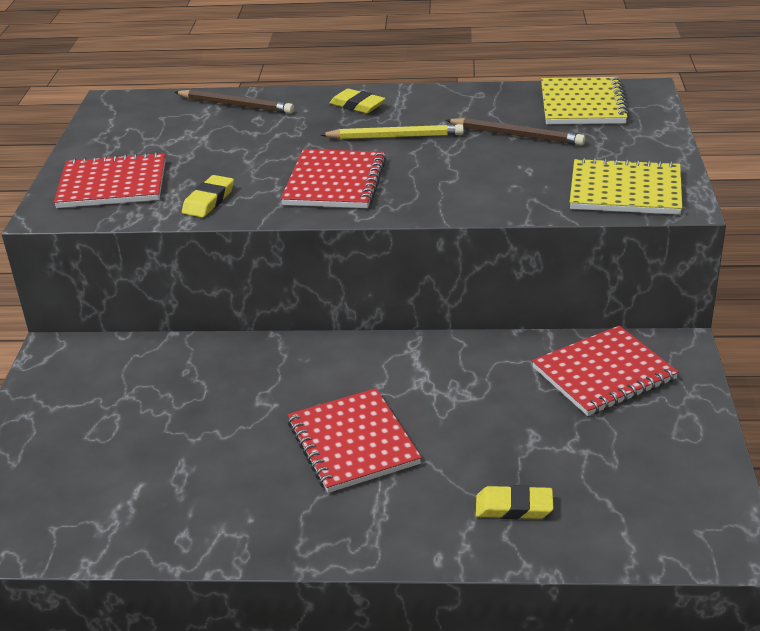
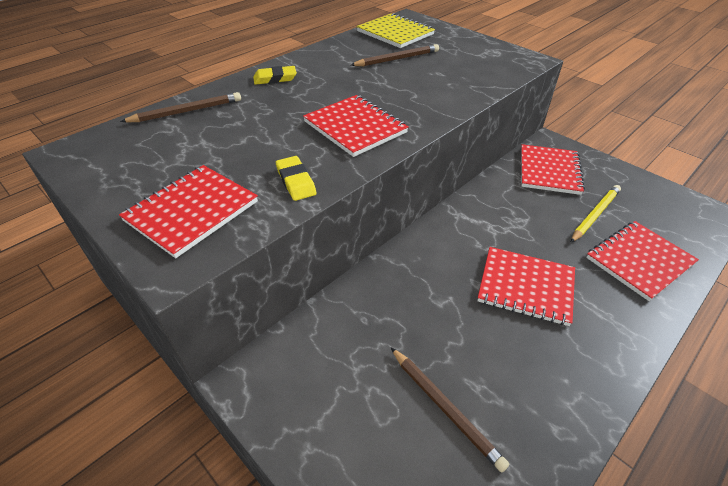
camera: 50 degrees left, 10 degrees up
(137, 462) = (445, 408): none -> brown pencil
(395, 136) = (335, 86): yellow pencil -> yellow pencil (595, 215)
(514, 507) = (639, 261): yellow eraser -> red notebook
(625, 190) = (499, 63): yellow notebook -> none

